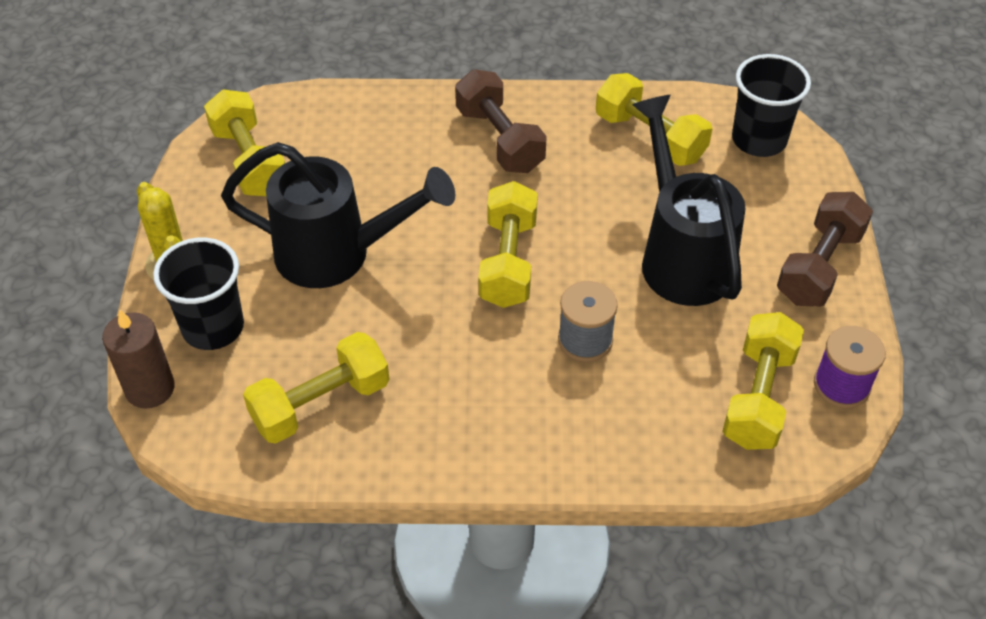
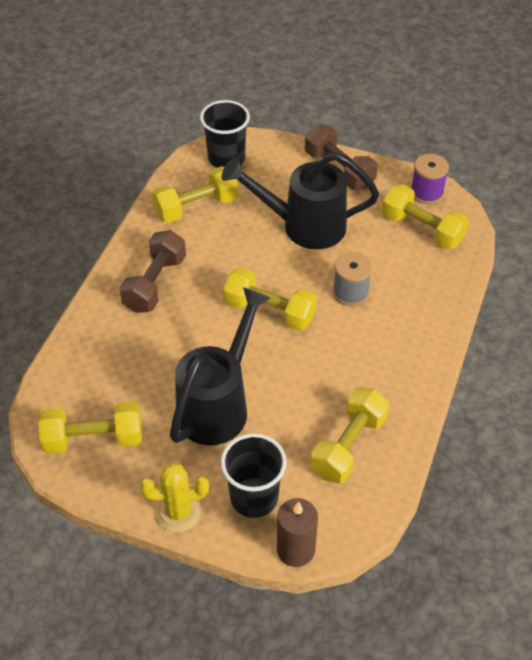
camera: 70 degrees left, 0 degrees up
(320, 403) = (348, 445): yellow dumbbell -> yellow dumbbell turned 45 degrees clockwise
(499, 139) = (155, 283): brown dumbbell -> brown dumbbell turned 60 degrees counterclockwise

